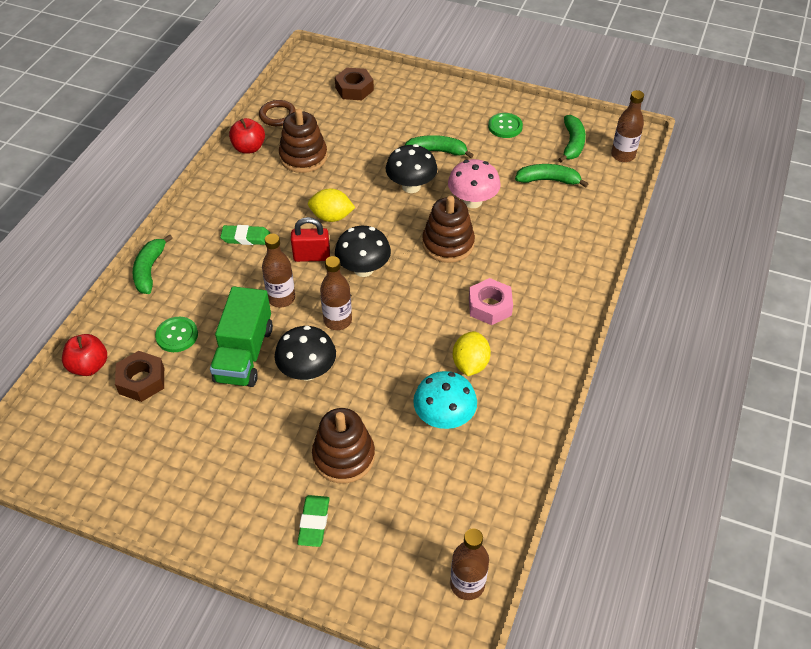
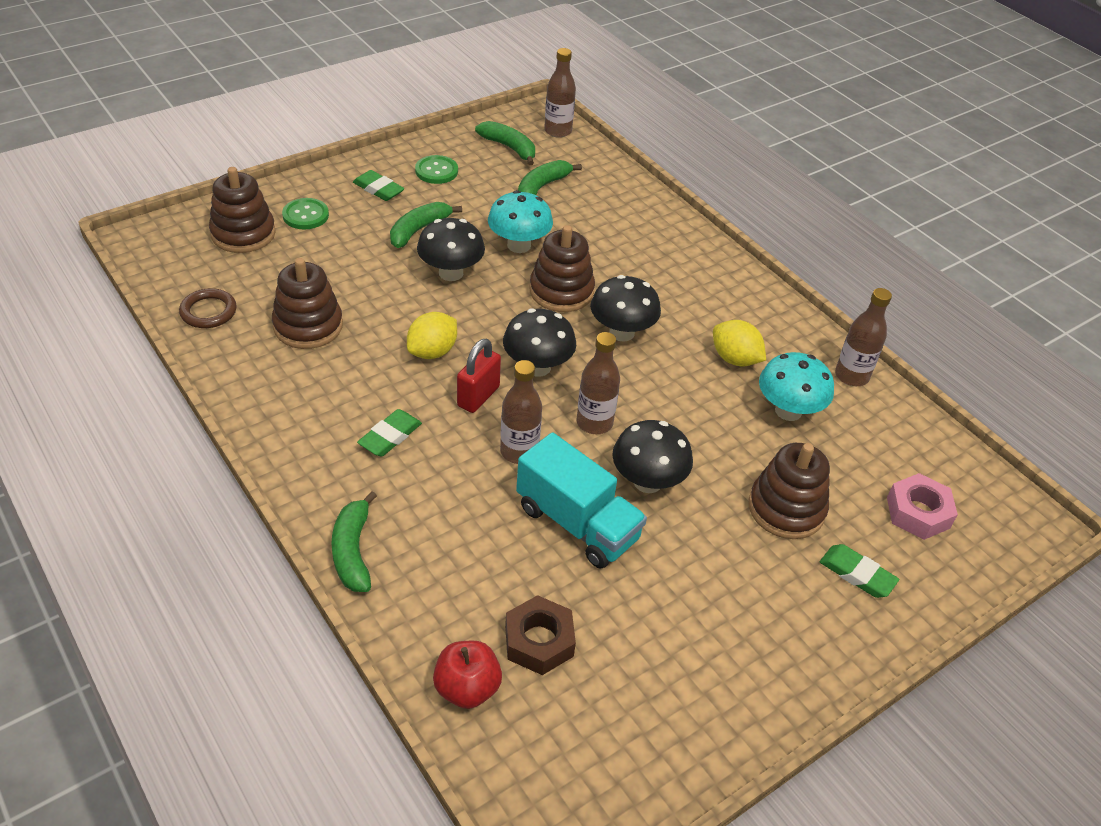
camera: 60 degrees left, 5 degrees down
(149, 270) = (353, 551): green banana -> green banana turned 45 degrees clockwise
(177, 335) = (493, 573): green button -> green button (305, 215)
(244, 354) = (577, 523): green truck -> turquoise truck
(249, 148) = (236, 362): red apple -> none
(354, 89) = (243, 234): brown nut -> brown stacking toy
(437, 293) = (621, 332): none -> black mushroom
(456, 114) = (378, 189): none -> green eraser
(467, 584) = (993, 495): brown bottle -> brown bottle (851, 376)
(472, 201) = (519, 245): pink mushroom -> turquoise mushroom
(490, 306) = (671, 308): pink nut -> pink nut (918, 512)

